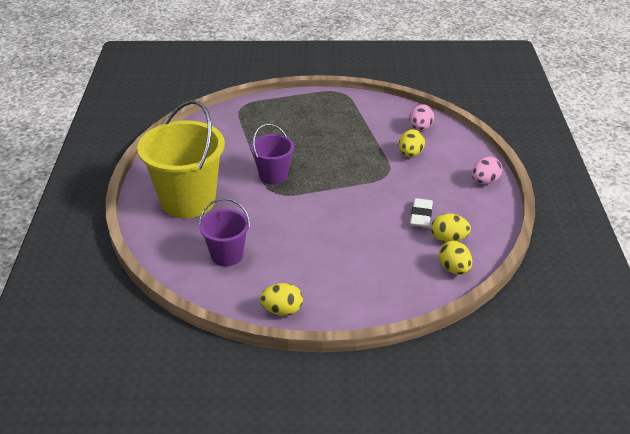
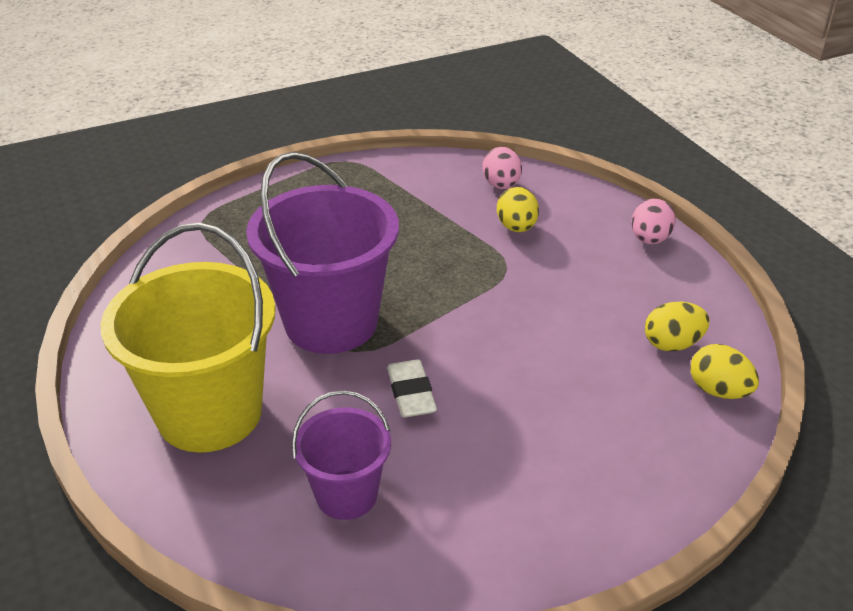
camera: 25 degrees left, 0 degrees up
(273, 175) = (331, 322): purple bucket -> purple bucket, size x1.84
(282, 310) = (514, 568): yellow egg -> none
(421, 216) = (605, 319): white eraser -> white eraser (411, 393)

